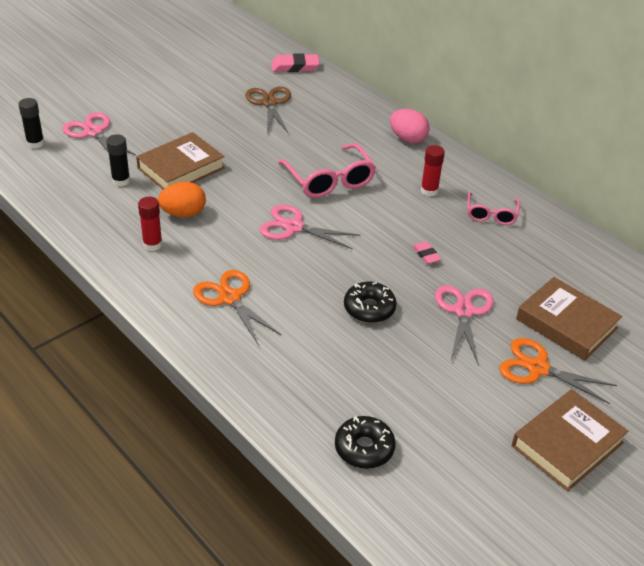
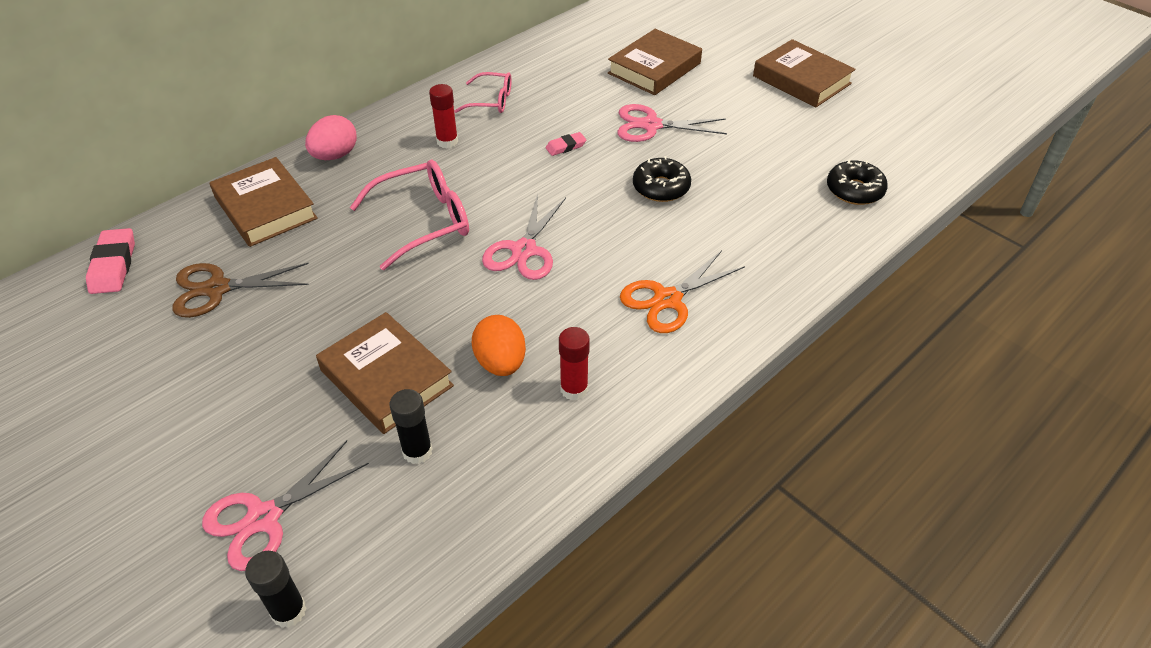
camera: 90 degrees left, 5 degrees up
(347, 114) = (265, 208): none -> brown book
(537, 368) = (717, 88): orange scissors -> none

